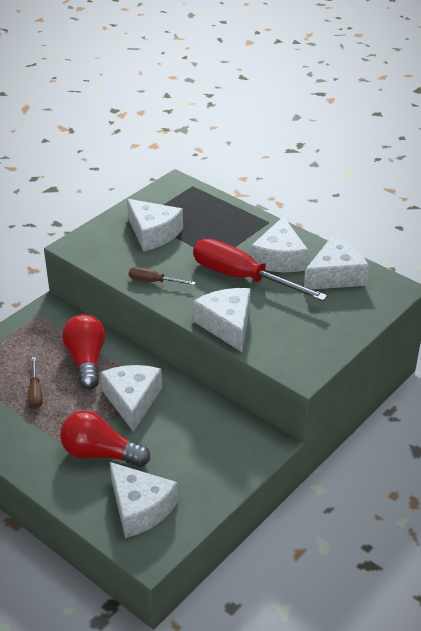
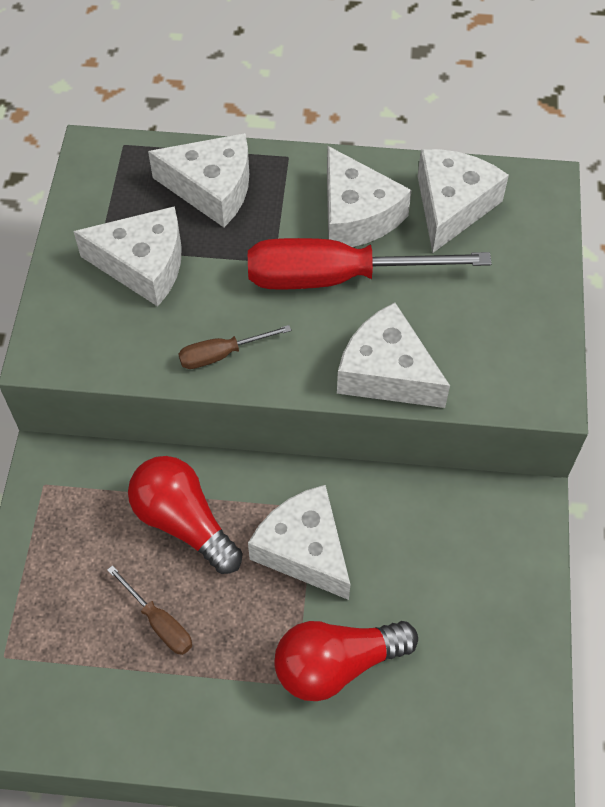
camera: 35 degrees left, 20 degrees up
(140, 508) = (460, 714): white cheese -> white cheese (212, 189)

